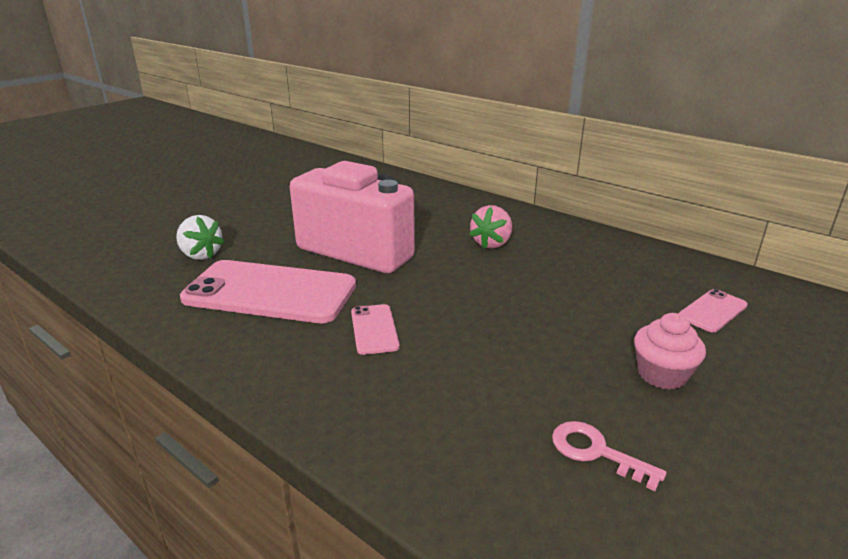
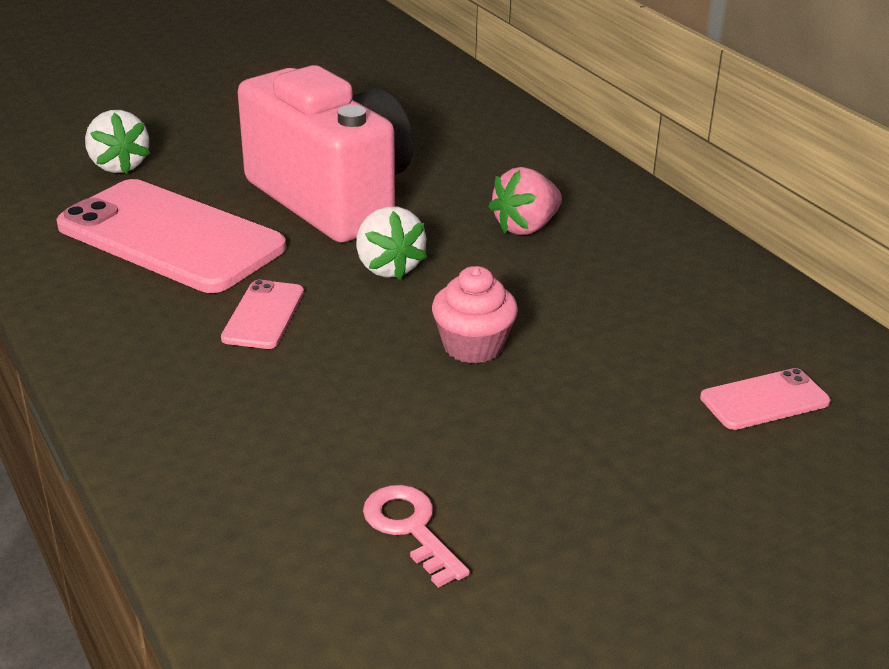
camera: 20 degrees right, 5 degrees up
(431, 282) = (388, 267): none -> white strawberry
(662, 374) = (592, 464): pink cupcake -> pink cupcake (473, 346)

